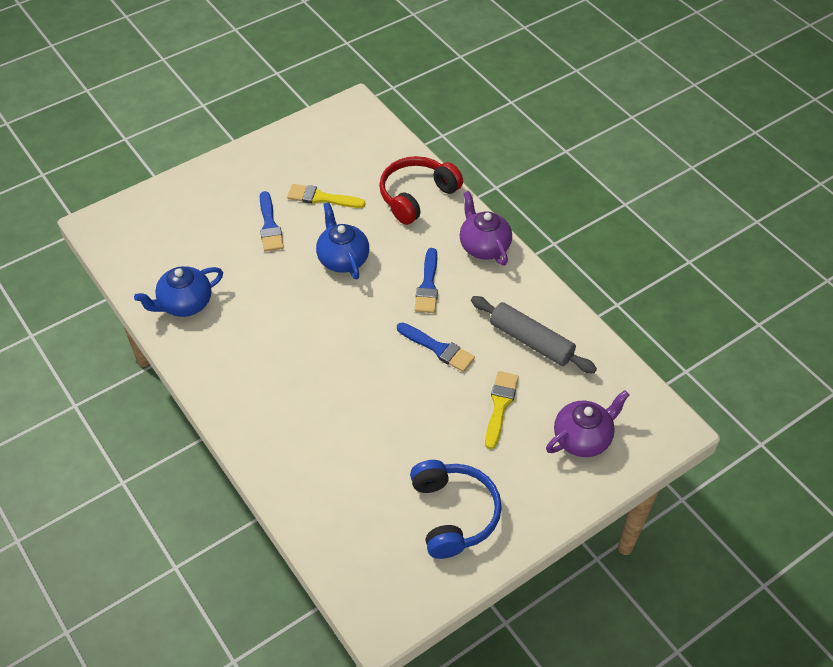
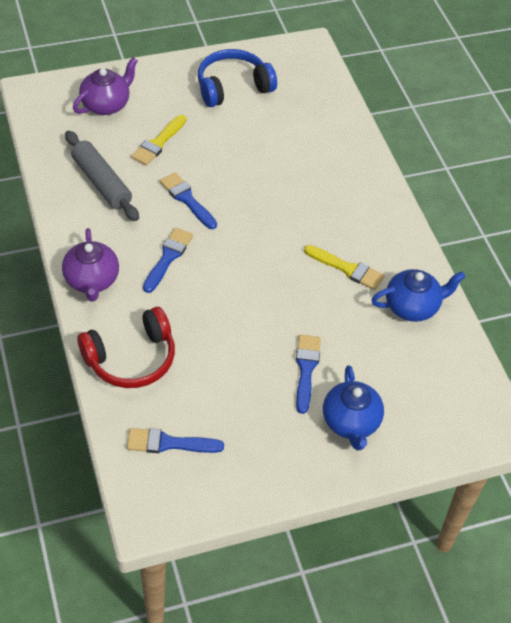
camera: 165 degrees left, 0 degrees up
(321, 198) = (238, 387): yellow brush -> yellow brush (347, 269)
(342, 259) = (241, 308): blue teapot -> blue teapot (351, 422)
(359, 149) = (169, 443): none -> blue brush
(453, 514) = (232, 87): blue headphones -> blue headphones turned 60 degrees clockwise
(583, 438) = (106, 104): purple teapot -> purple teapot turned 150 degrees clockwise

